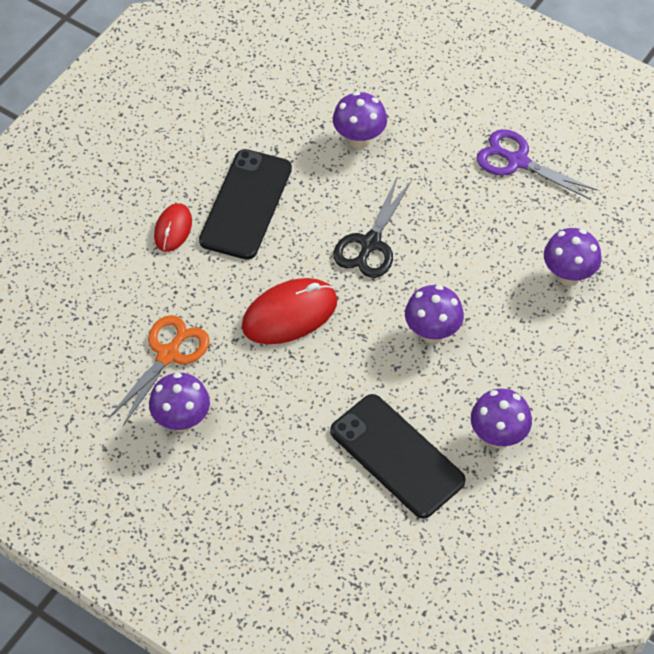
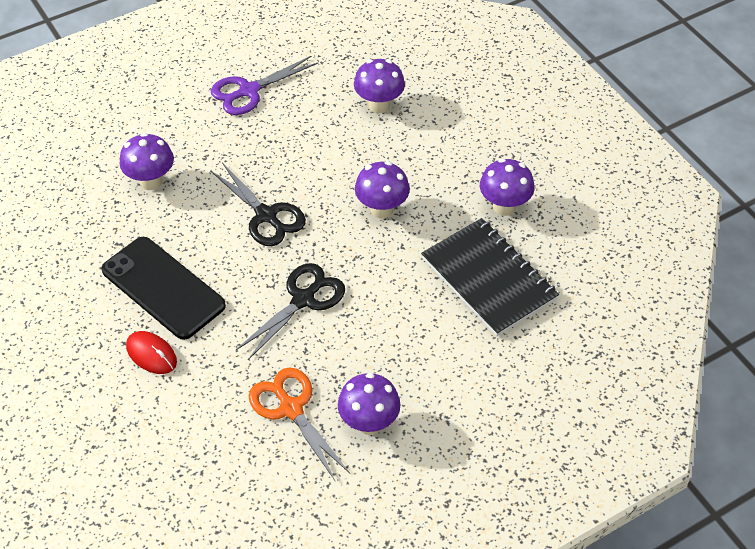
camera: 65 degrees left, 5 degrees down
(289, 314) = (303, 299): red mouse -> black scissors
(397, 456) = (488, 279): black phone -> black notebook

